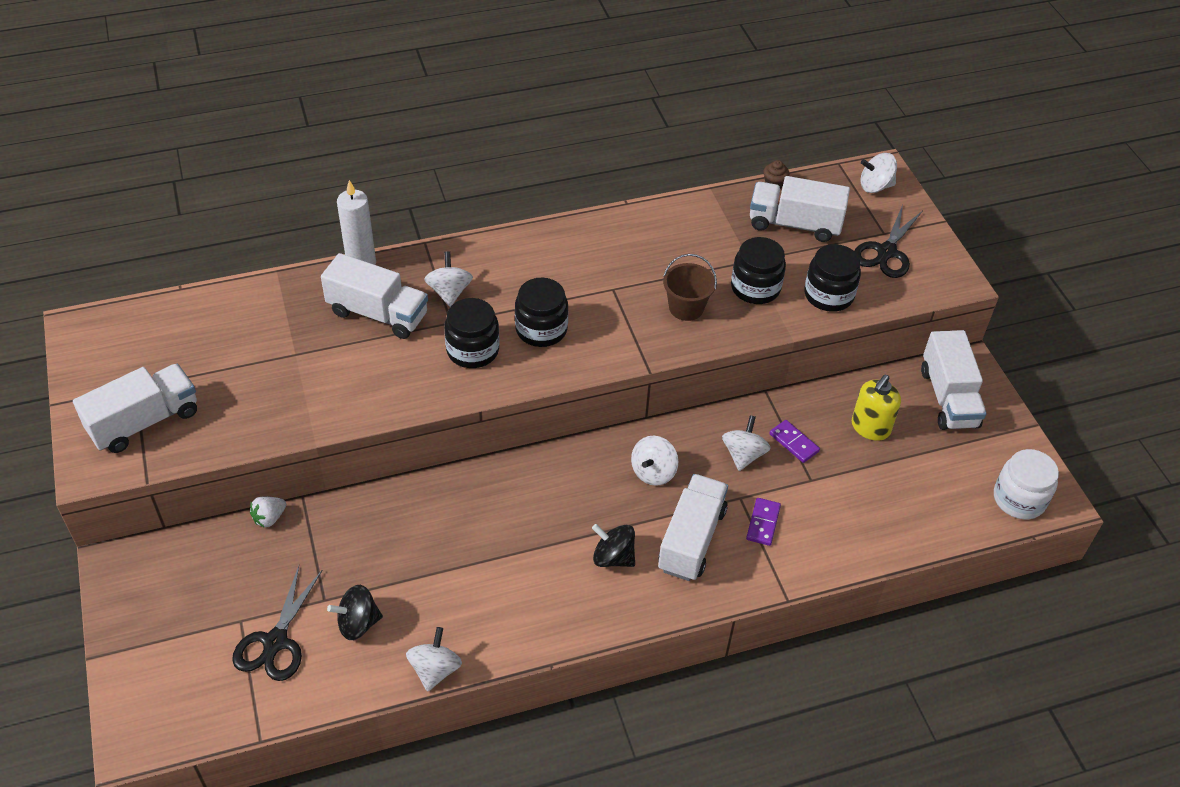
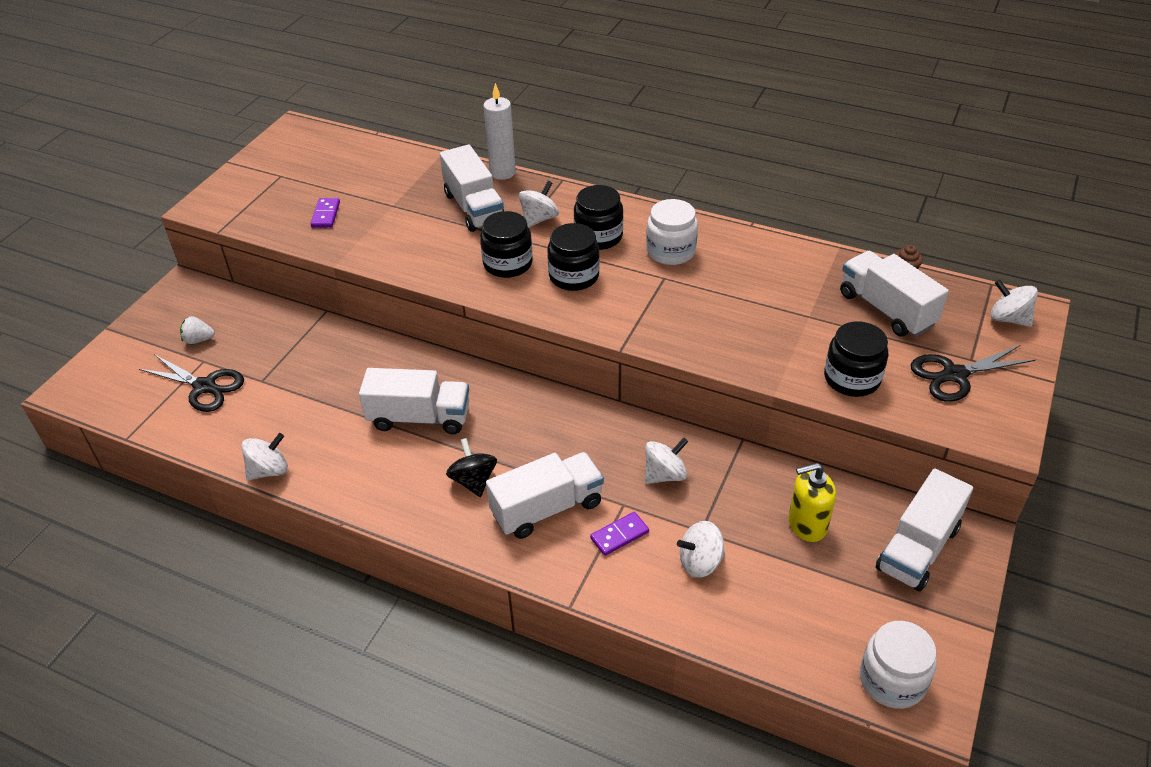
camera: 45 degrees right, 5 degrees down
(144, 422) = (260, 197): white truck -> white truck (419, 418)
(269, 518) = (292, 311): white strawberry -> white strawberry (198, 340)
(275, 642) = (205, 387): black scissors -> black scissors turned 120 degrees counterclockwise
(358, 623) = (262, 408): black spinning top -> none
(592, 262) = (670, 251): none -> white jar
(653, 472) = (576, 441): white spinning top -> white spinning top (700, 562)
(686, 308) = (708, 321): brown bucket -> none
(755, 288) = (788, 338): black jar -> black jar (598, 236)
(794, 443) = (720, 493): purple domino -> purple domino (325, 215)

